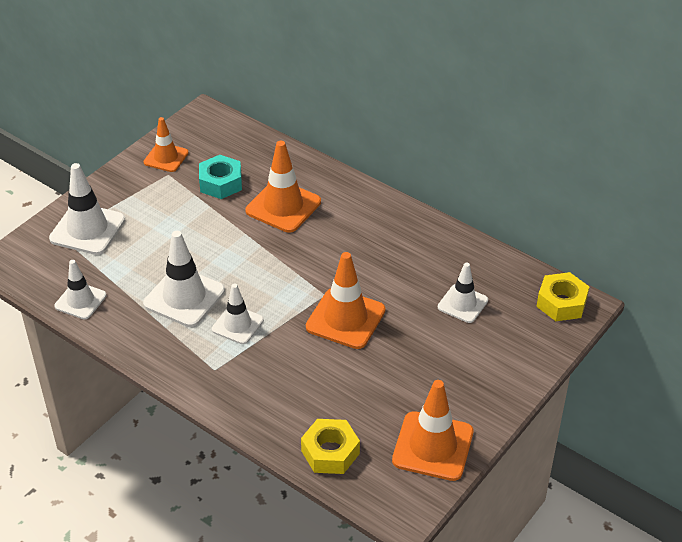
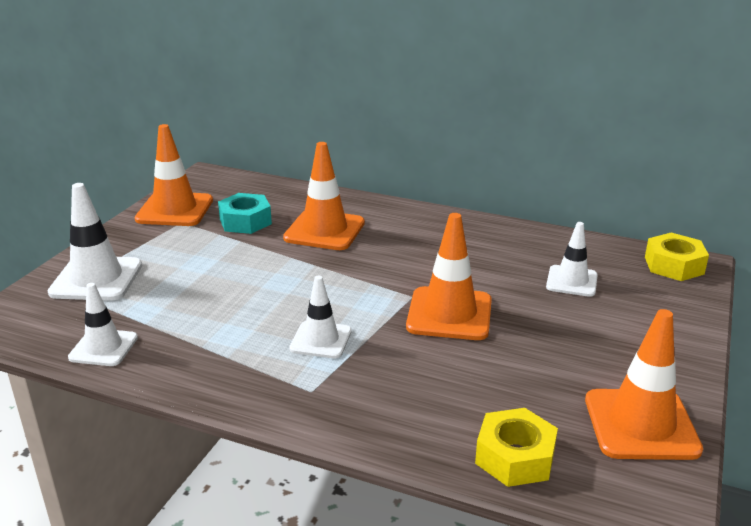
camera: 15 degrees left, 15 degrees down
(166, 157) = (175, 210): orange traffic cone -> orange traffic cone, size x1.58
(184, 297) = (241, 324): white traffic cone -> none

